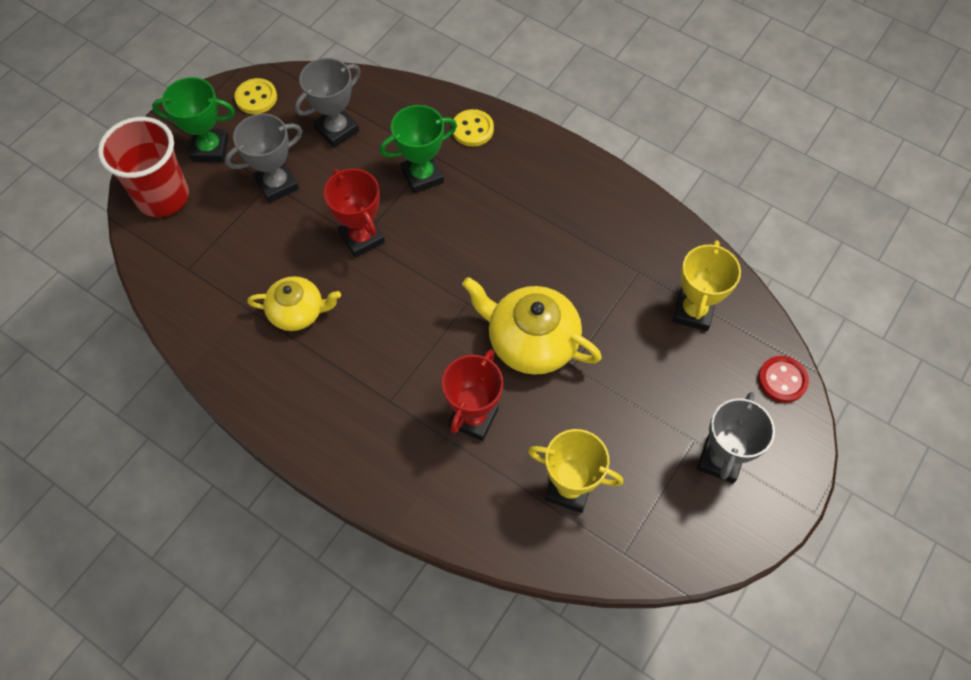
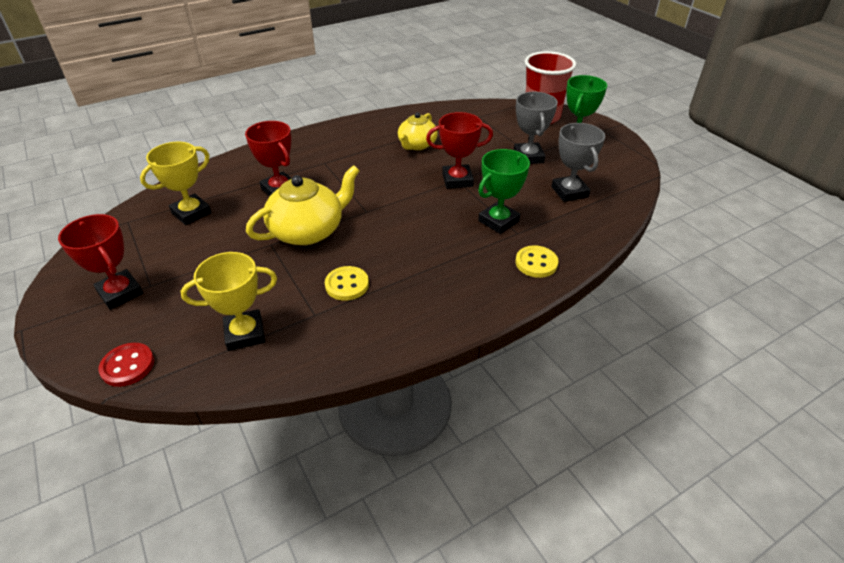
camera: 115 degrees right, 20 degrees down
(256, 98) = (620, 164): yellow button -> yellow button (347, 285)
(422, 176) = (498, 221): green trophy -> green trophy turned 45 degrees clockwise
(693, 312) = (245, 334): yellow trophy -> yellow trophy turned 60 degrees counterclockwise
(720, 459) = (120, 293): grey trophy -> red trophy

